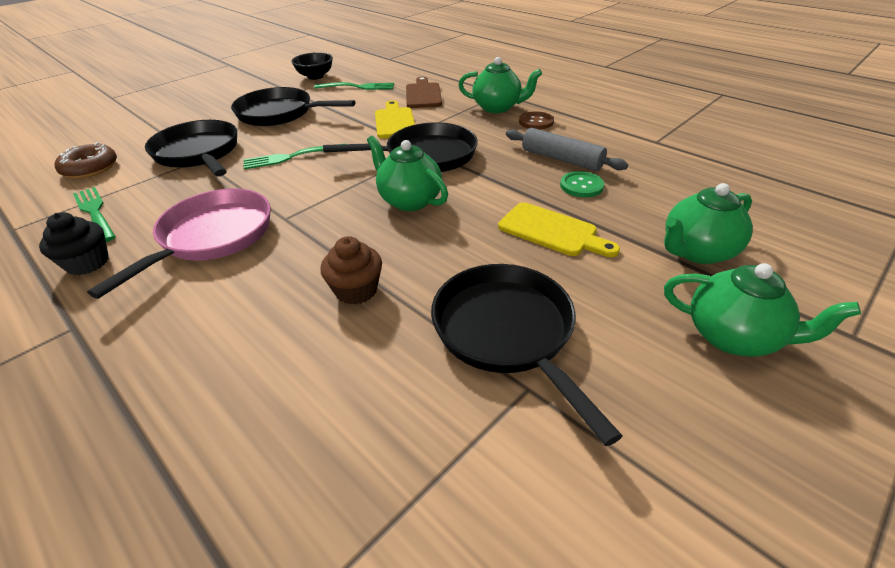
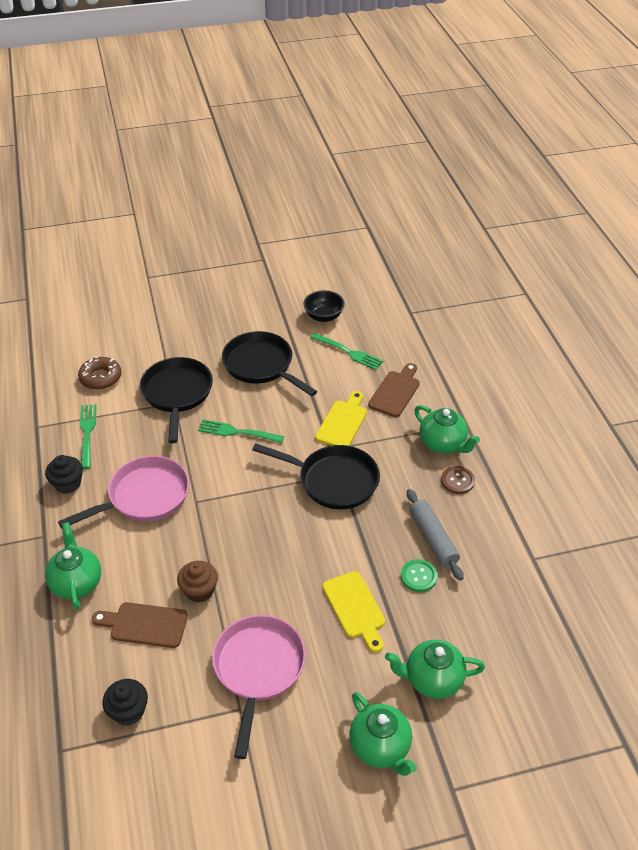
camera: 30 degrees right, 5 degrees up
(306, 358) = (145, 625): none -> brown cutting board
(363, 486) = (128, 711): none -> black cupcake
(409, 200) = (285, 526): green teapot -> green teapot (76, 583)
(507, 333) = (258, 669): black pan -> pink pan

